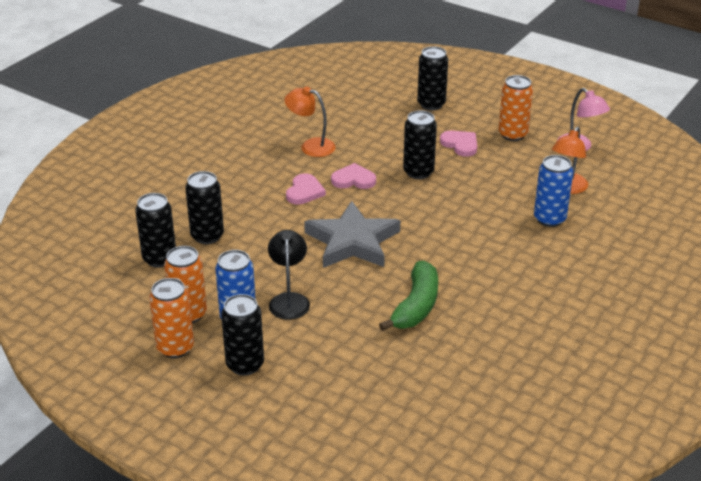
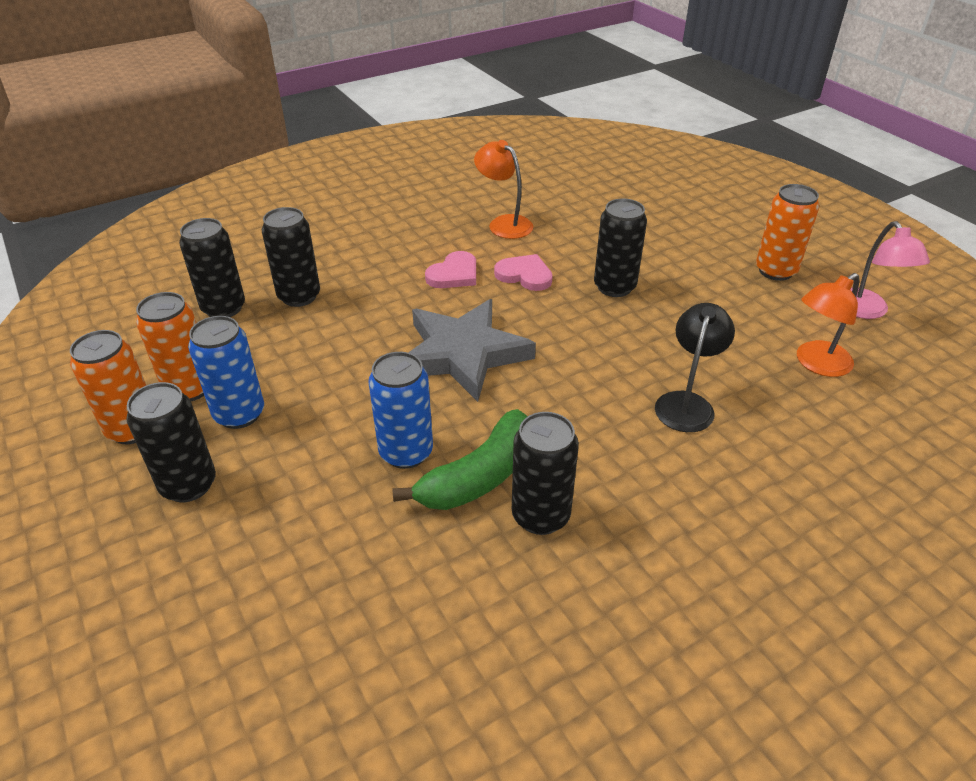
camera: 25 degrees right, 5 degrees up
(289, 300) = (321, 409): black lamp -> black lamp (686, 403)
(431, 104) = (687, 209): black can -> black can (540, 516)
(460, 144) = (694, 266): pink heart -> none
(549, 219) = (763, 403): blue can -> blue can (406, 452)

